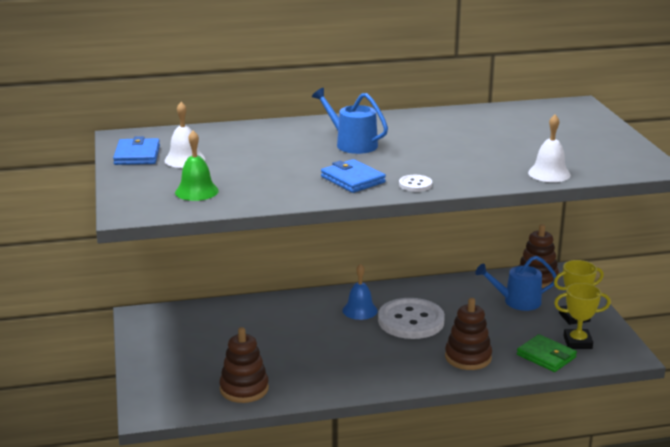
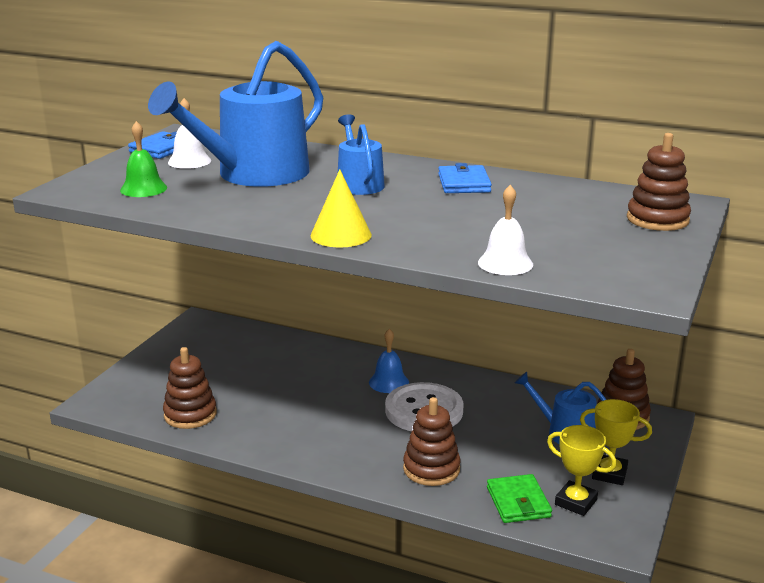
camera: 35 degrees right, 0 degrees up
(260, 157) = (254, 174): none -> blue watering can
(353, 179) = (292, 214): blue wallet -> blue wallet (464, 183)
(415, 184) = (341, 235): white button -> yellow cone
(579, 120) = (657, 219): none -> brown stacking toy

